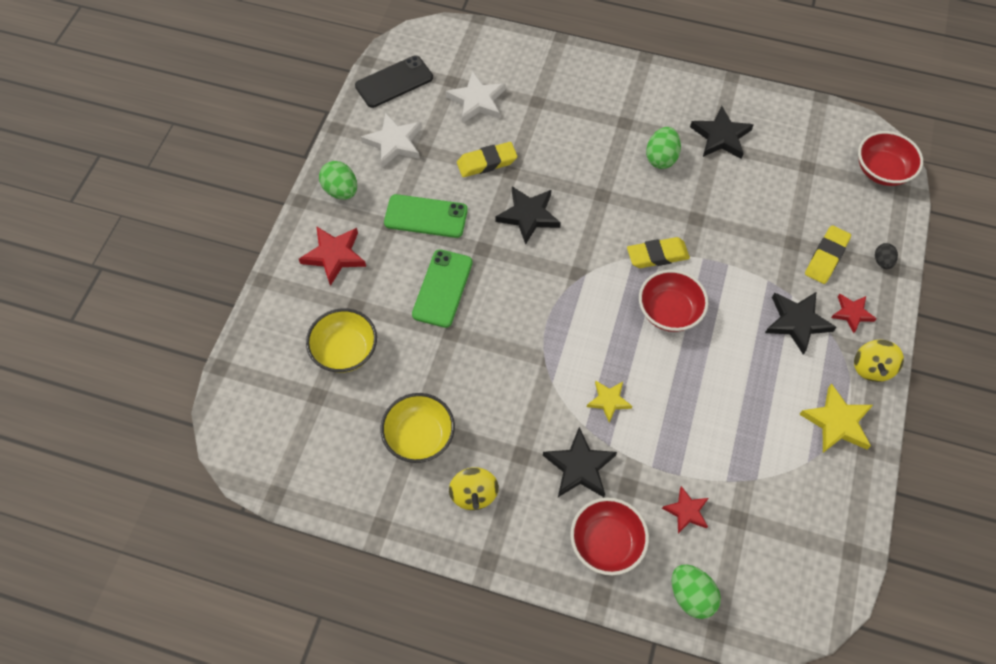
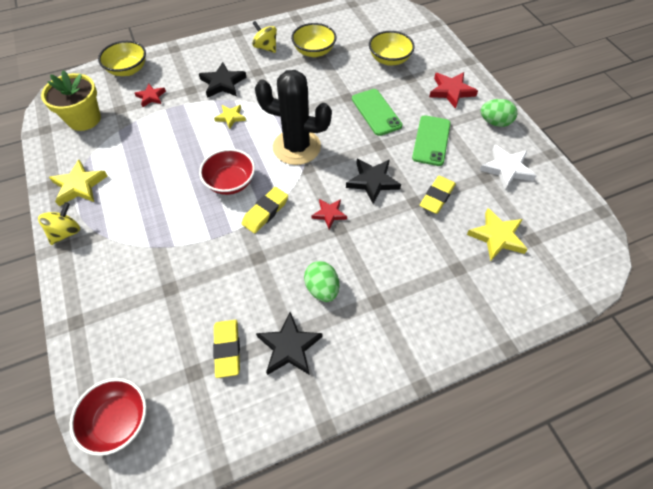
camera: 140 degrees right, 5 degrees down
(394, 82) = (565, 209): black phone -> none
(426, 216) = (431, 140): green phone -> green phone turned 45 degrees counterclockwise
(477, 101) = (497, 236): white star -> yellow star
(567, 306) = (296, 147): none -> black cactus
(606, 543) = (185, 65): red bowl -> none
(691, 595) = (128, 70): green egg -> yellow bowl
(793, 533) = (84, 119): none -> yellow flower pot
(797, 322) = (136, 230): black star -> none
(826, 257) = (136, 294): yellow eraser -> yellow eraser (227, 349)
(852, 313) = (96, 262): red star -> red star (329, 214)
(871, 368) = (66, 232): yellow spinning top -> yellow spinning top turned 60 degrees clockwise
(882, 261) = (85, 322): black egg -> none

